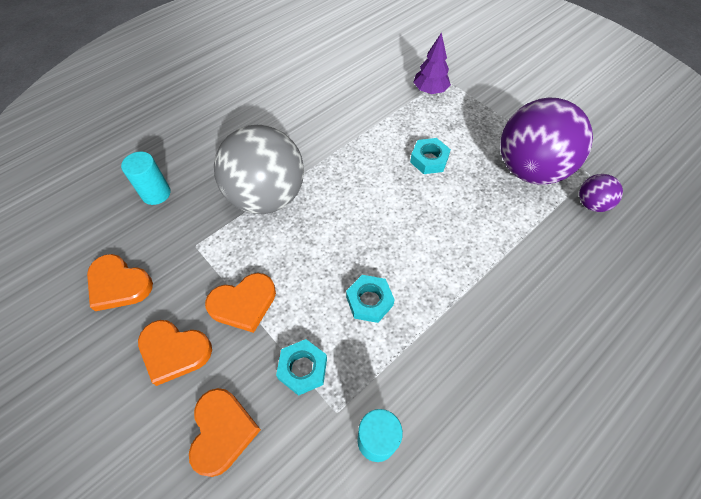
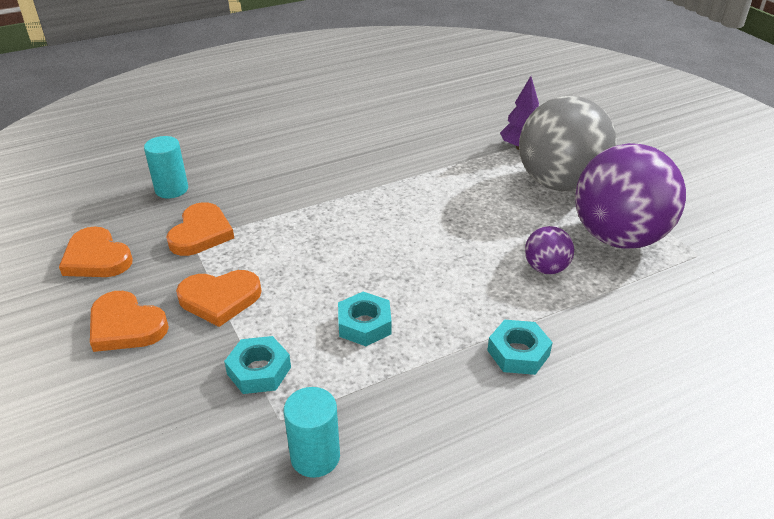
camera: 15 degrees right, 20 degrees down
(222, 431) = (143, 407): orange heart -> orange heart (201, 233)
(267, 196) = (288, 211): grey ball -> grey ball (559, 183)
(429, 160) = (493, 208): turquoise nut -> turquoise nut (518, 353)
(591, 204) = (688, 283): purple ball -> purple ball (545, 268)

